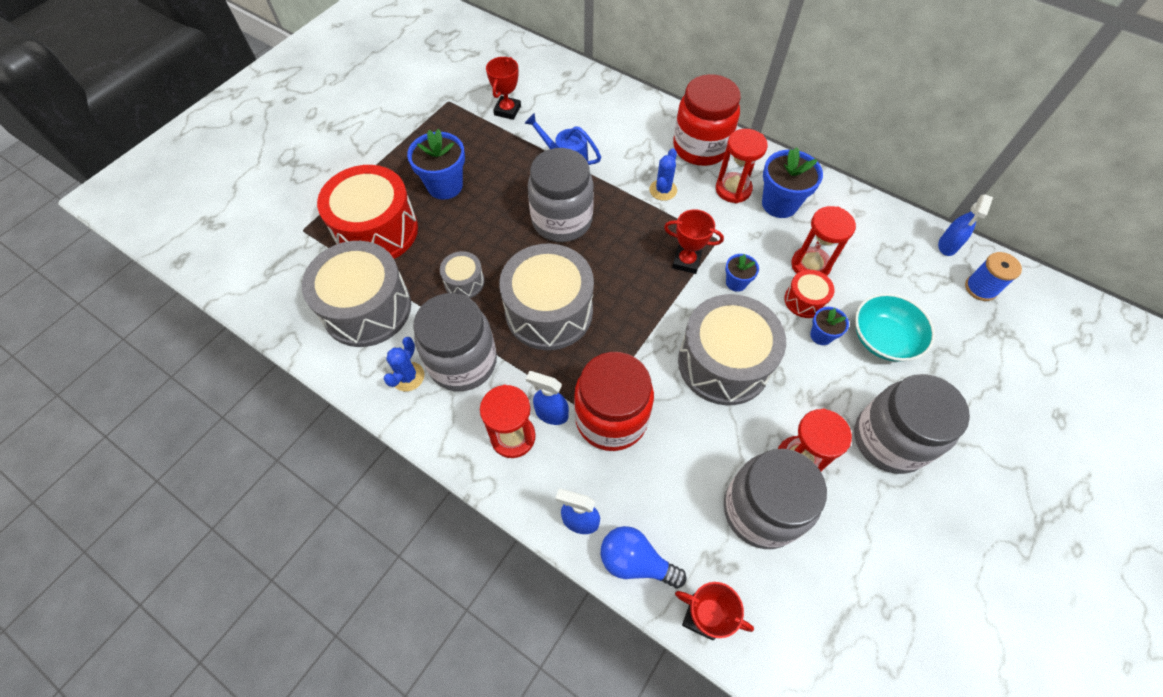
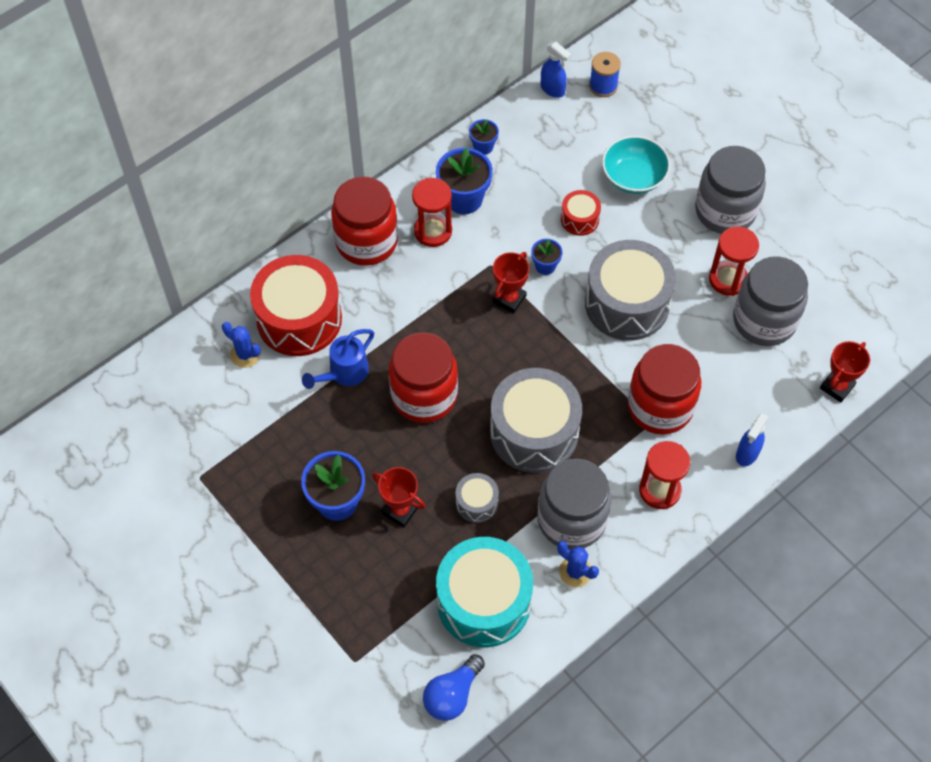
camera: 75 degrees left, 0 degrees up
(367, 308) = (484, 602): grey drum -> turquoise drum
(377, 231) = (381, 581): red drum -> red drum (299, 319)
(507, 110) = (240, 415): red trophy -> red trophy (400, 510)
(551, 414) = (644, 454): blue spray bottle -> none
(562, 220) = (424, 395): grey jar -> red jar
(635, 561) = (787, 421): blue light bulb -> blue light bulb (452, 695)
(663, 190) = (413, 293): blue cactus -> blue cactus (245, 354)
(810, 265) = (543, 201): red hourglass -> none
(821, 335) = (618, 220): blue flower pot -> blue flower pot (483, 146)

